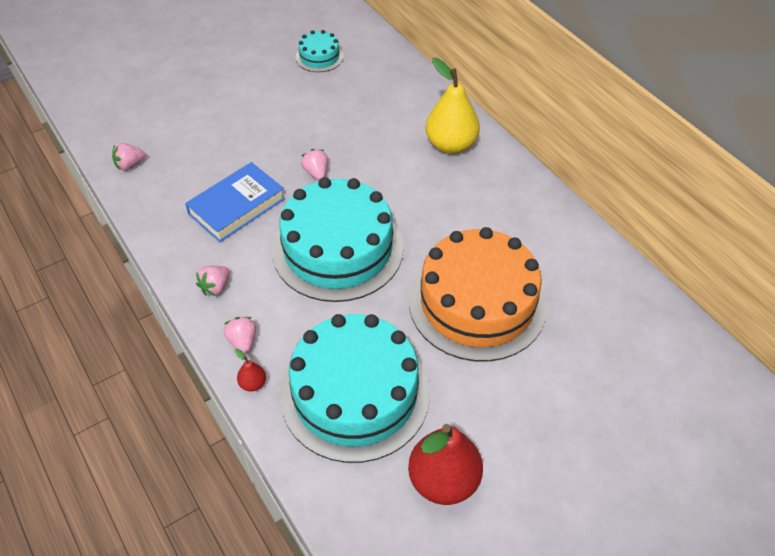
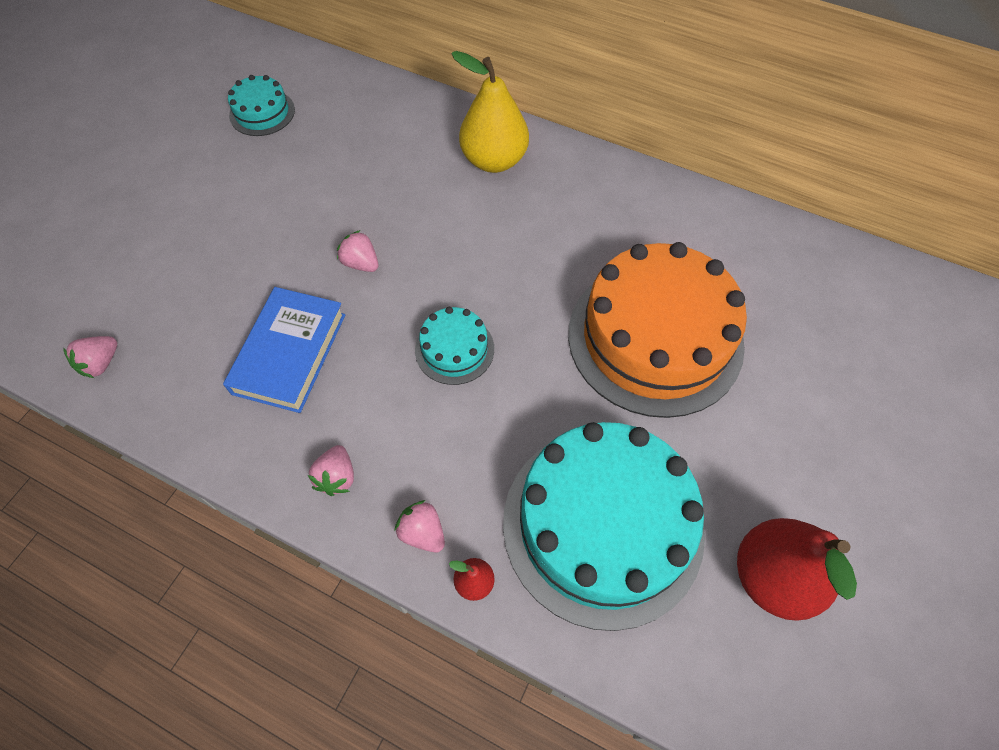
camera: 30 degrees left, 10 degrees up
(338, 249) = (454, 349): turquoise cake -> turquoise cake, size x0.45

